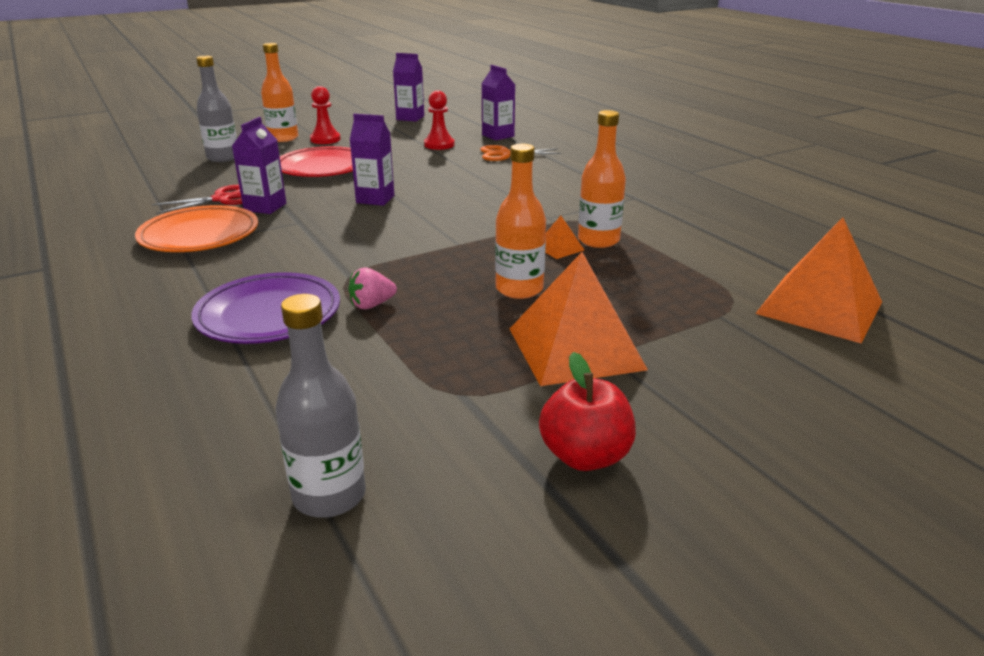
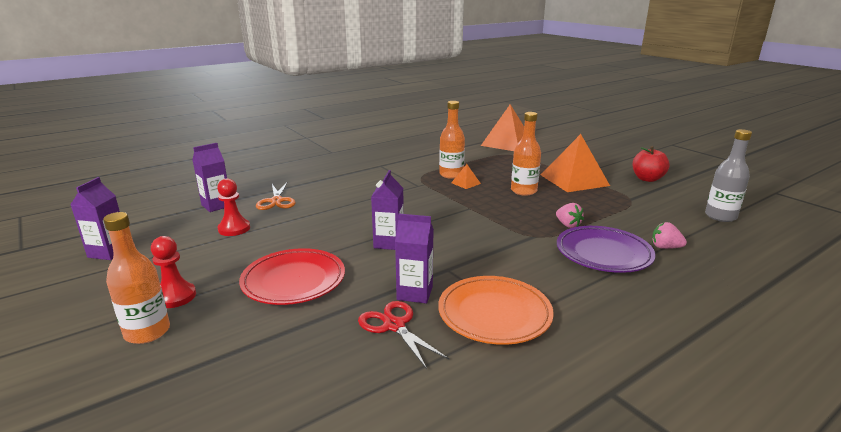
camera: 95 degrees left, 5 degrees down
(223, 158) = (228, 366): grey bottle -> none
(250, 373) = (665, 247): none -> pink strawberry

